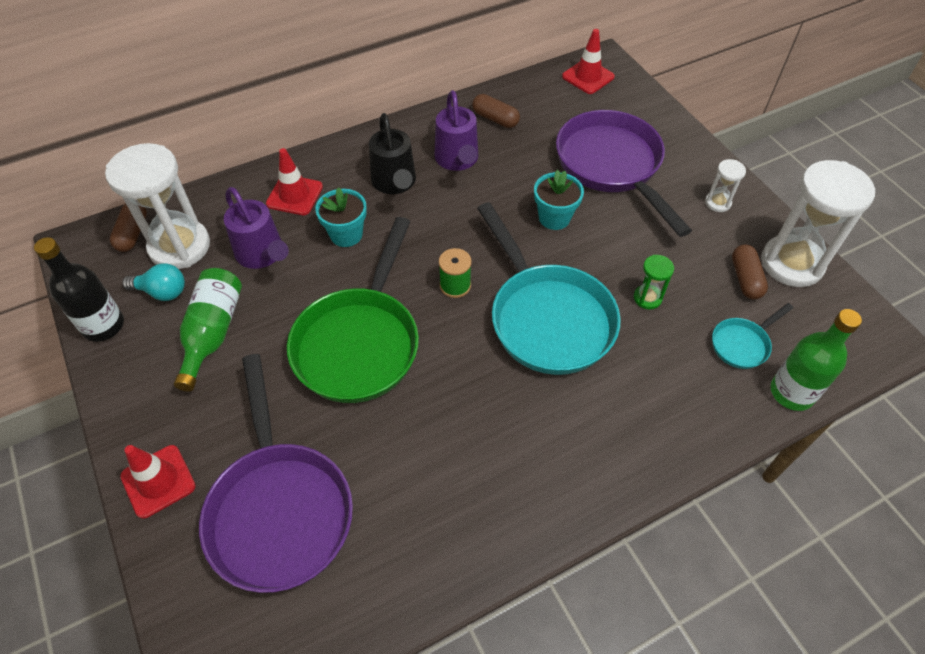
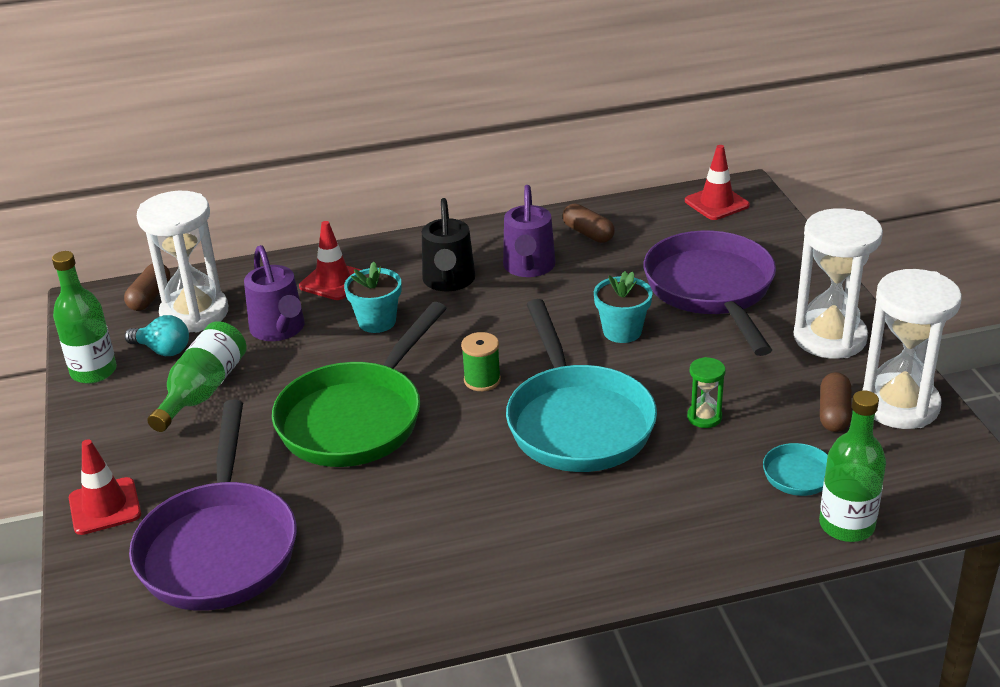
camera: 15 degrees right, 20 degrees down
(103, 325) = (94, 371): black bottle -> green bottle
(717, 203) = (829, 338): white hourglass -> white hourglass, size x2.22

